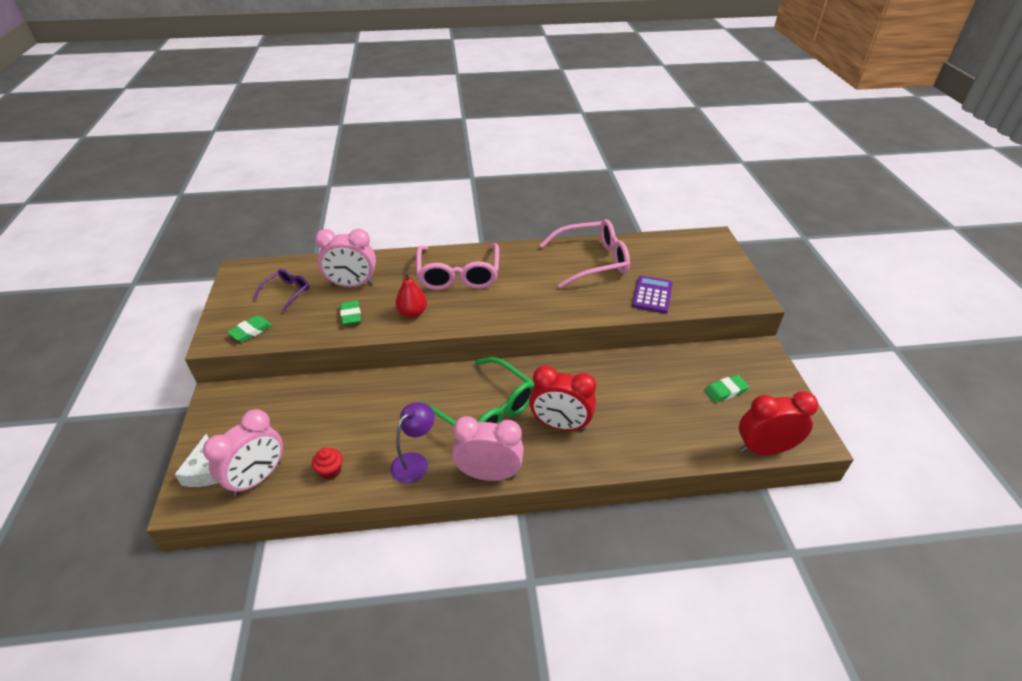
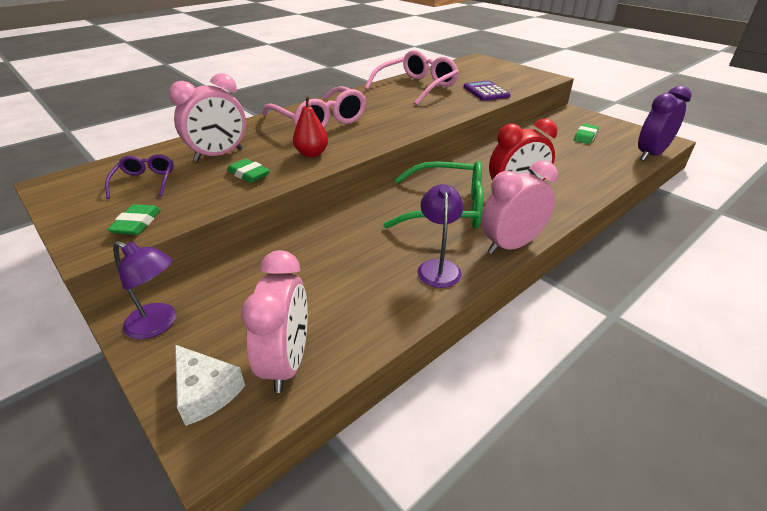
camera: 35 degrees left, 5 degrees down
(223, 410) = (159, 324): none -> purple lamp
(330, 471) = (365, 313): red cupcake -> none
(764, 449) = (650, 154): red clock -> purple clock

